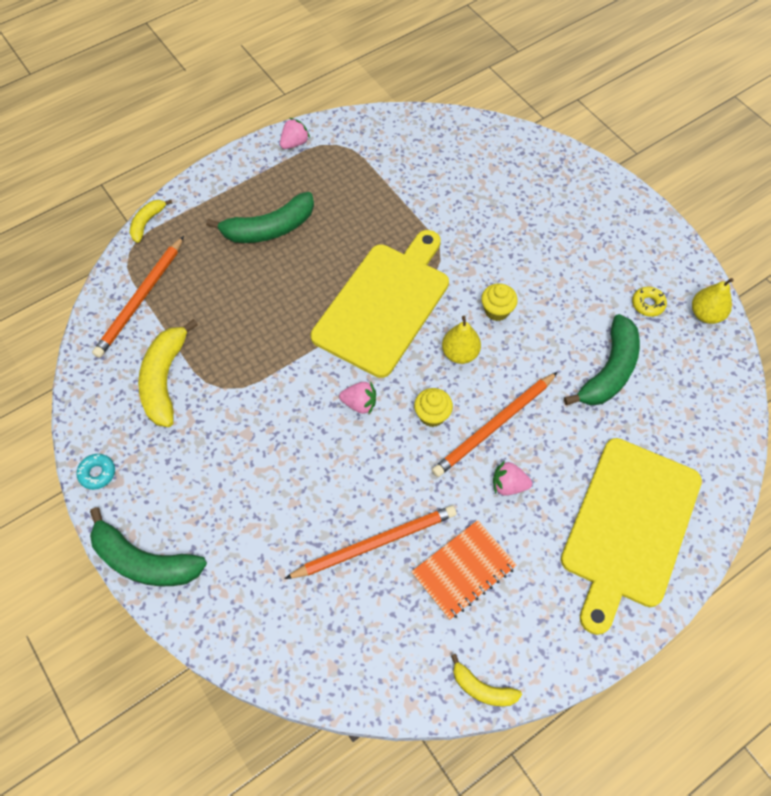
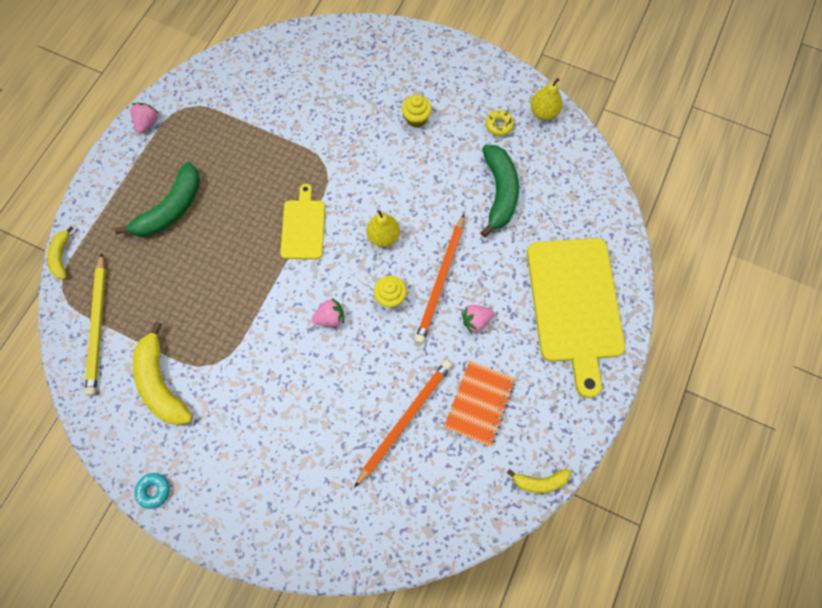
camera: 30 degrees left, 10 degrees up
(140, 299) = (98, 326): orange pencil -> yellow pencil
(144, 561) = (237, 537): green banana -> none
(384, 305) = (303, 227): yellow cutting board -> yellow cutting board, size x0.52
(496, 310) = (392, 187): yellow cupcake -> yellow cupcake (416, 119)

